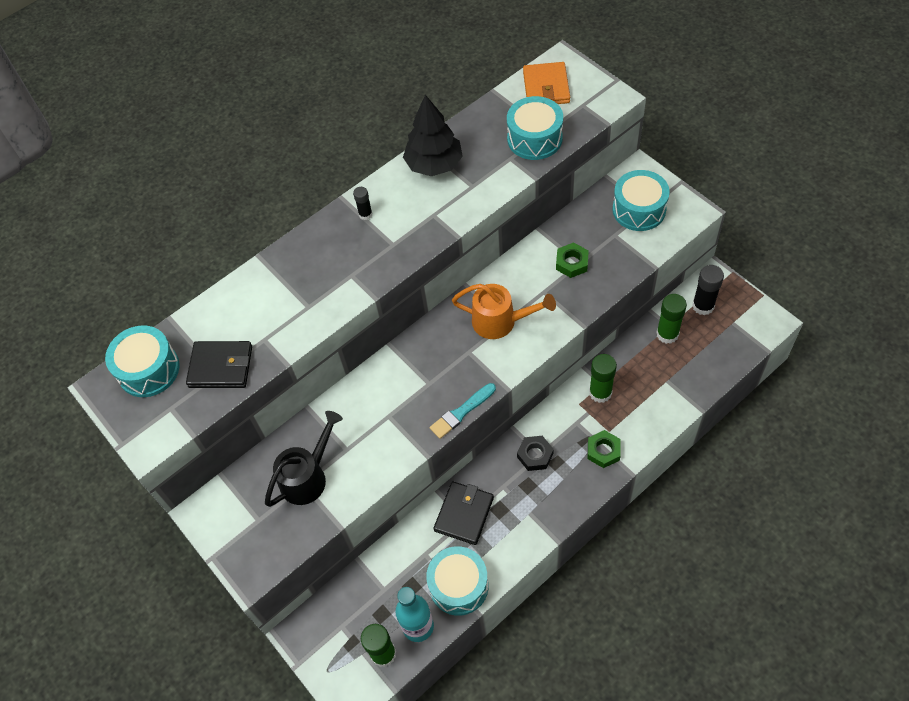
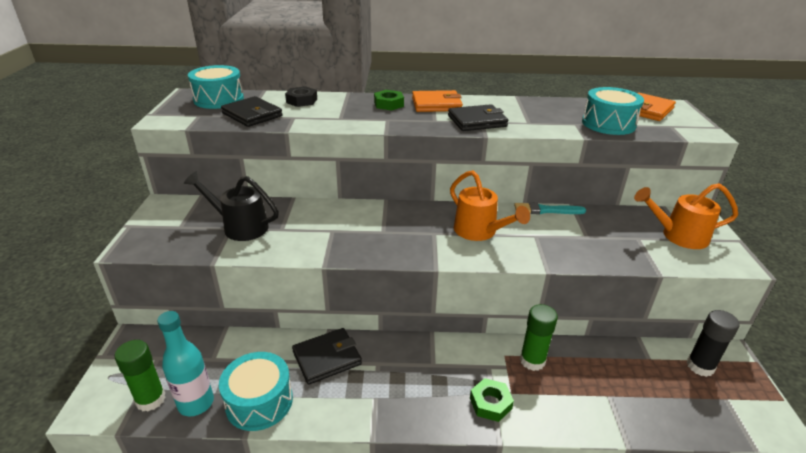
camera: 35 degrees right, 25 degrees down
(308, 476) = (239, 226): black watering can -> black watering can turned 150 degrees counterclockwise
(365, 214) = (436, 104): black glue stick -> orange wallet
(429, 217) = (477, 121): none -> black wallet
(434, 164) = (514, 106): black tree -> none
(461, 412) = (383, 259): turquoise brush -> turquoise brush (546, 210)
(535, 455) = (427, 362): black nut -> black nut (301, 101)
(572, 263) = (579, 233): green nut -> green nut (388, 104)
(639, 209) = (677, 236): turquoise drum -> orange watering can
(667, 334) = (641, 363): green glue stick -> none

